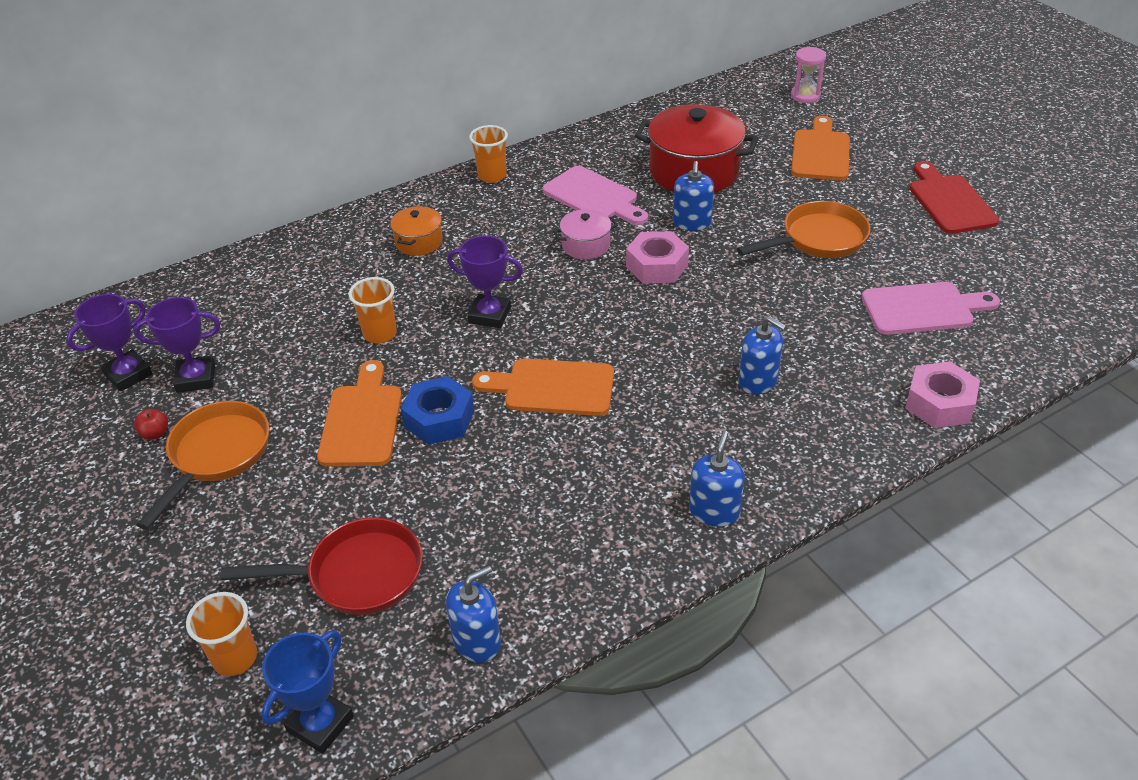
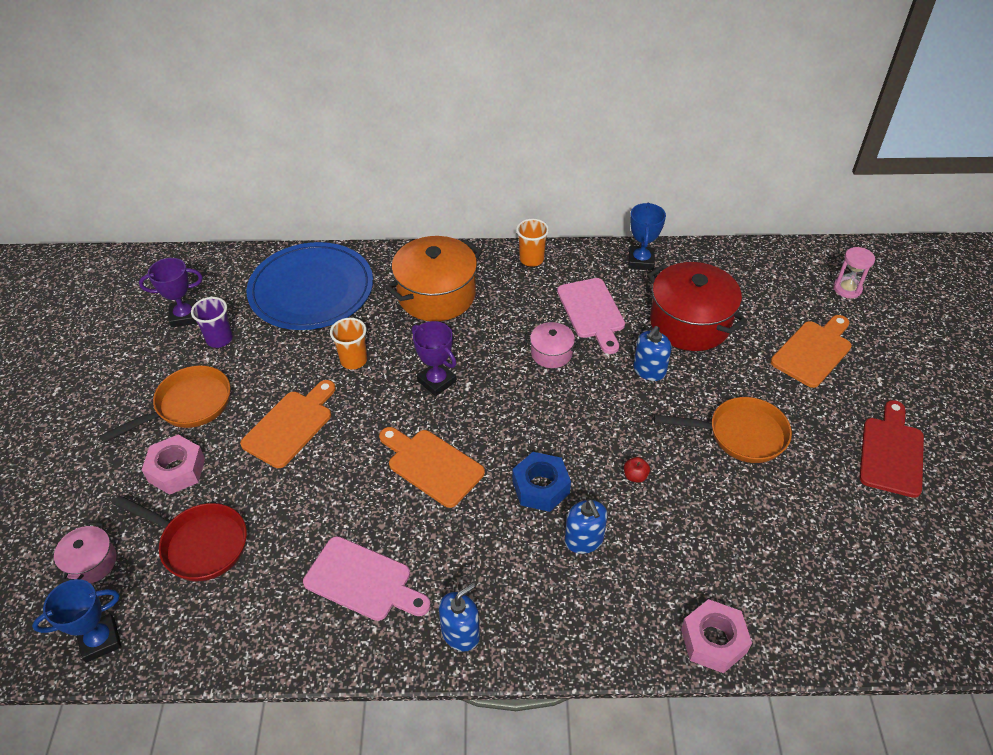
camera: 30 degrees right, 5 degrees up
(155, 434) = (167, 370): red apple -> red apple (635, 476)
(196, 378) = (219, 339): purple trophy -> purple cup
(235, 658) = (91, 562): orange cup -> pink pot
(268, 290) = (311, 290): none -> blue plate
(419, 242) = (436, 295): orange pot -> orange pot, size x2.00
(439, 419) = (338, 451): blue nut -> blue nut (540, 487)
(477, 641) = (230, 639): blue soap dispenser -> none
(602, 139) = (641, 261): none -> blue trophy
(656, 266) = (590, 397): pink nut -> pink nut (176, 470)
(923, 308) = (775, 545): pink cutting board -> pink cutting board (363, 580)

